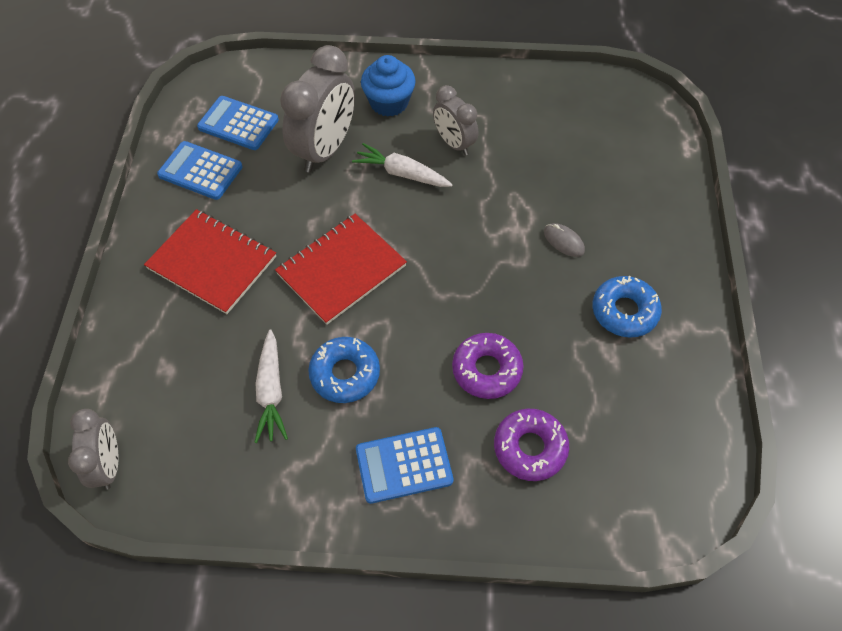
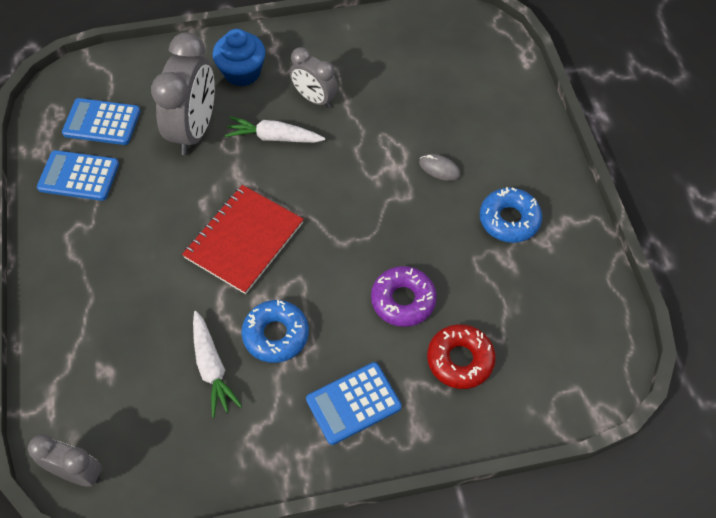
camera: 15 degrees left, 0 degrees up
(109, 464) = (78, 473): grey clock -> grey clock turned 45 degrees counterclockwise
(212, 263) = (118, 261): red notebook -> none
(530, 448) = (460, 360): purple donut -> red donut

